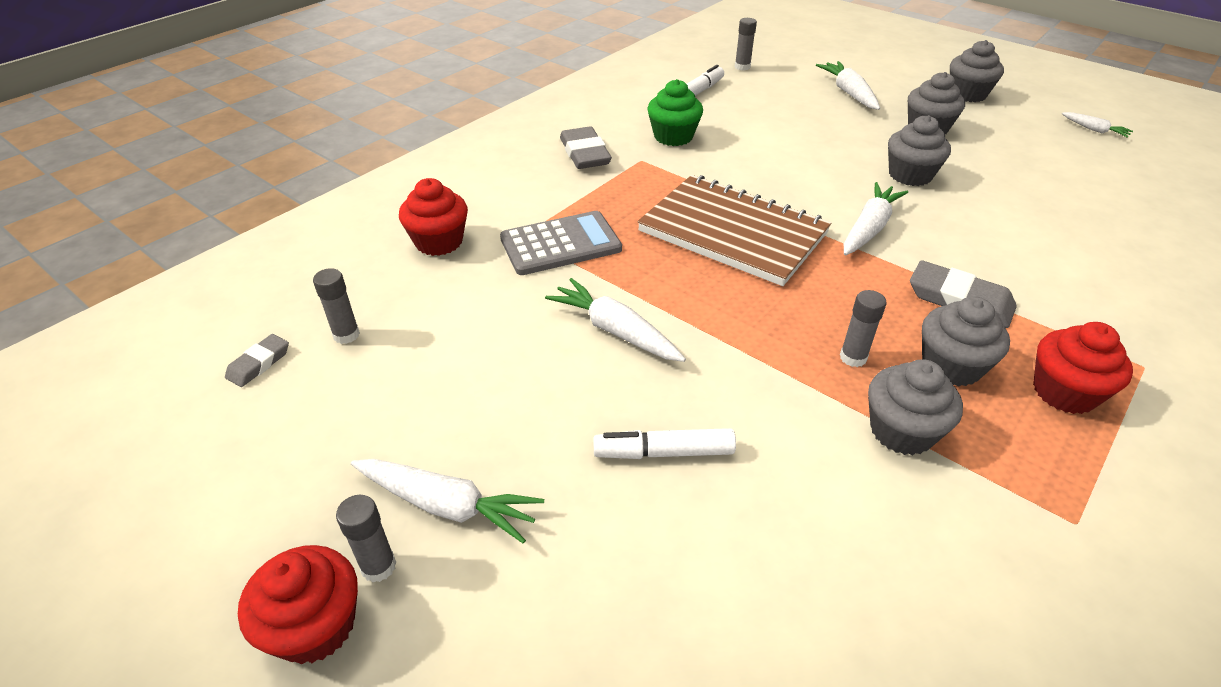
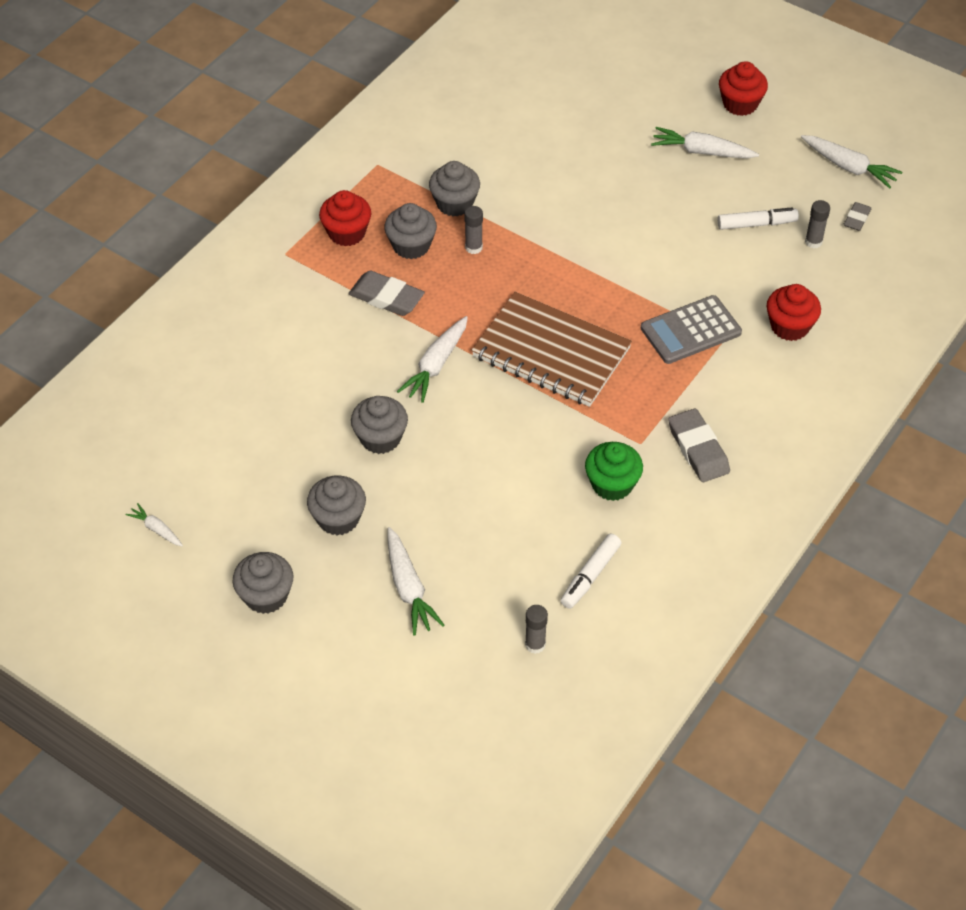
camera: 175 degrees right, 10 degrees up
(378, 566) = (723, 125): grey glue stick -> none
(615, 331) = (632, 256): white carrot -> white carrot (848, 167)
(664, 452) = (592, 183): white marker -> white marker (756, 224)

